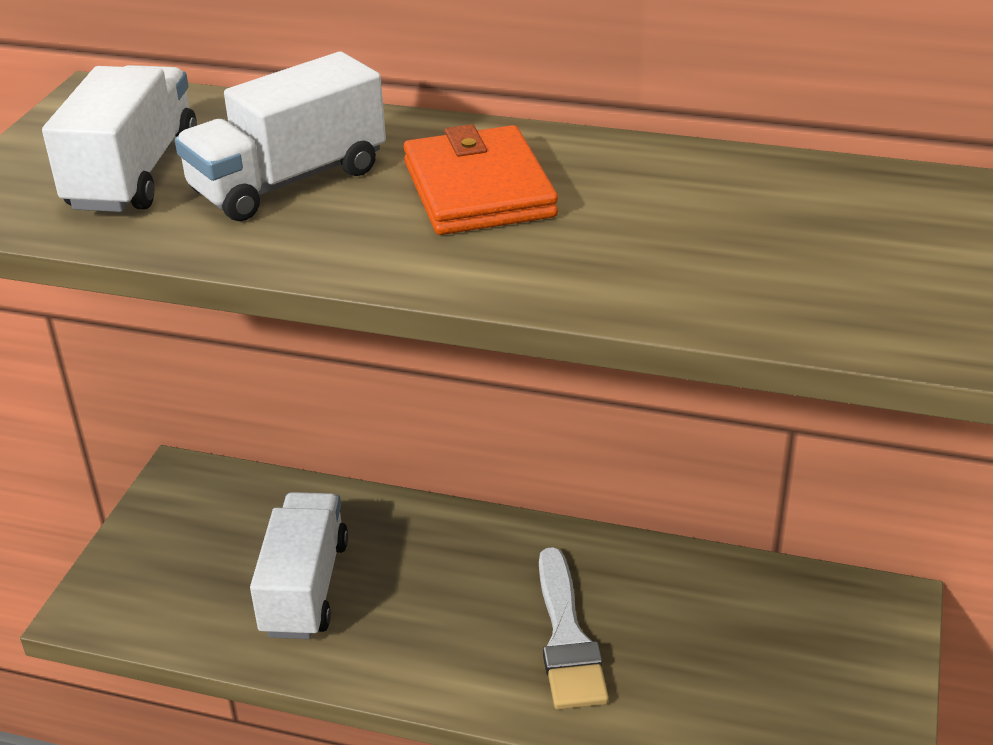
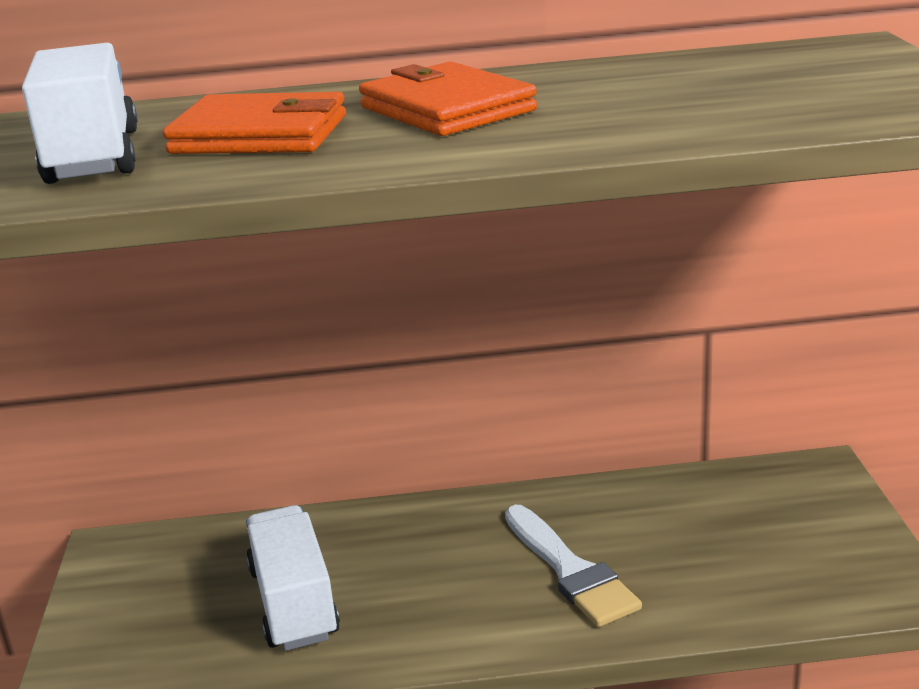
camera: 20 degrees left, 10 degrees down
(288, 181) = (259, 135): white truck -> orange wallet

